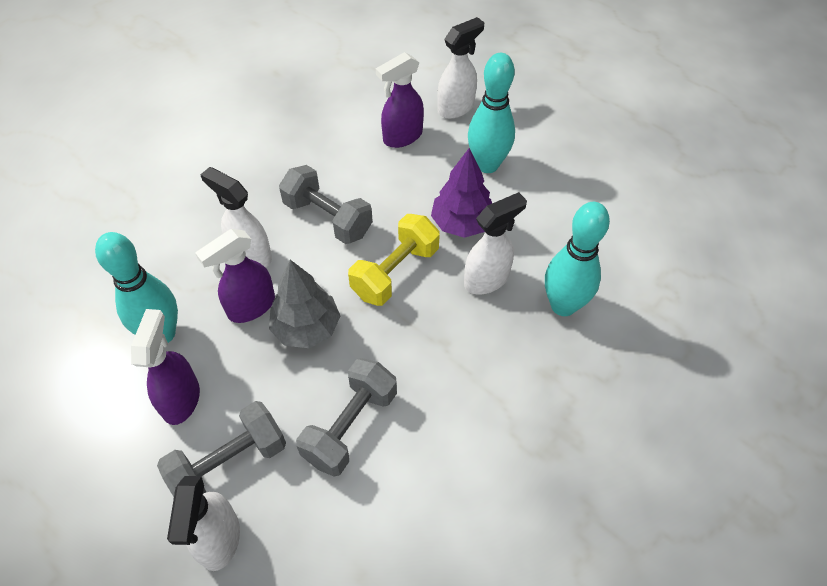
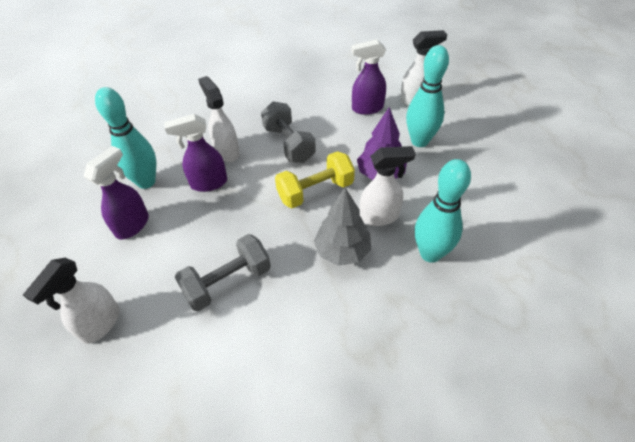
camera: 25 degrees right, 5 degrees down
(229, 464) = (136, 276): grey dumbbell -> none
(306, 328) = (236, 208): grey tree -> grey tree (342, 251)

